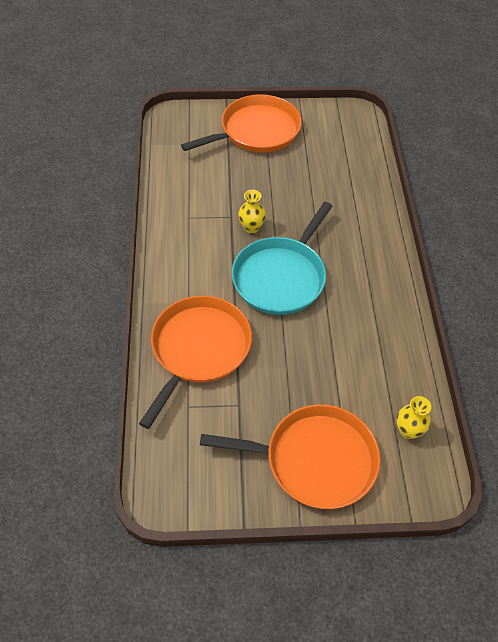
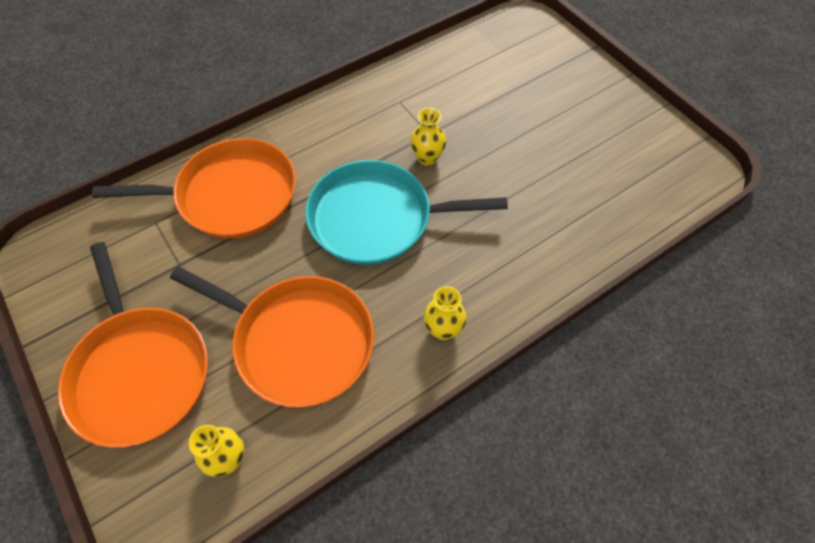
camera: 60 degrees right, 5 degrees up
(256, 131) = (575, 93): orange pan -> orange pan (298, 341)
(385, 284) = (443, 329): none -> yellow vase

